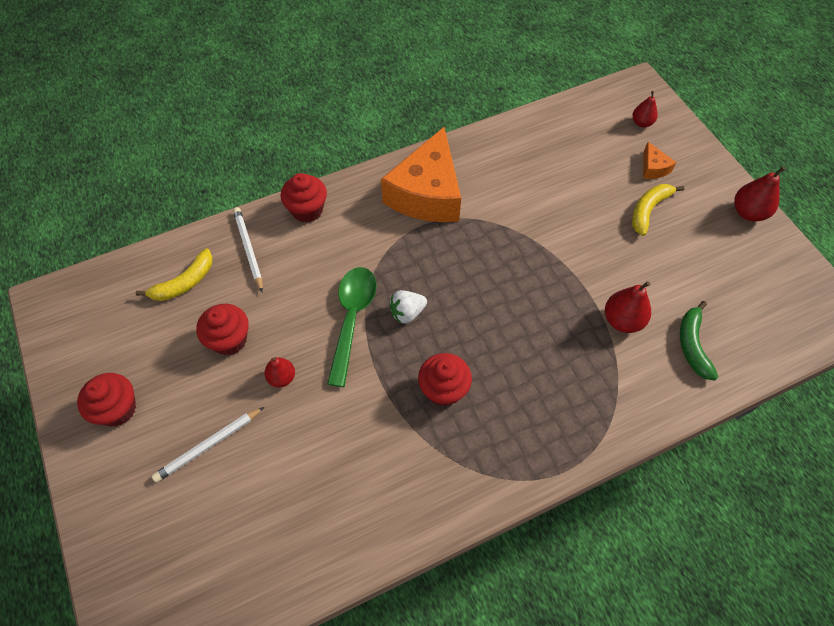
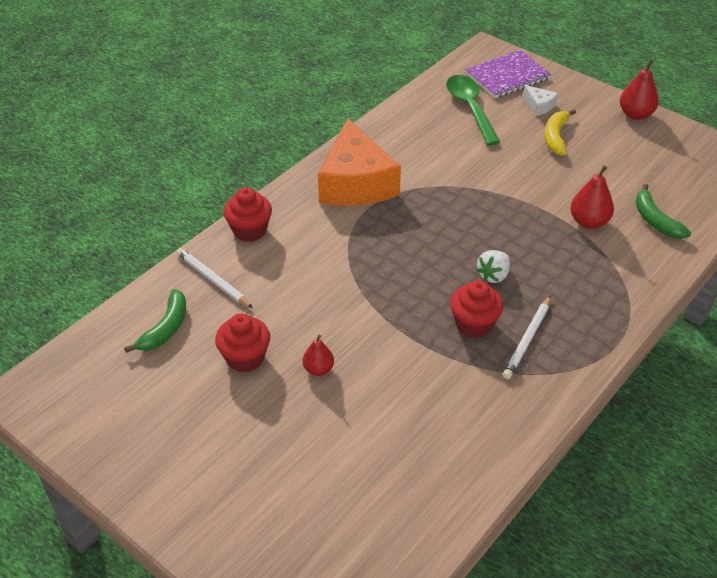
camera: 25 degrees left, 15 degrees down
(117, 409) = (169, 455): red cupcake -> none
(184, 283) = (166, 328): yellow banana -> green banana
(208, 445) = (284, 449): white pencil -> white pencil (527, 340)
(352, 319) = (353, 301): green spoon -> green spoon (470, 108)
(407, 313) = (401, 279): white strawberry -> white strawberry (493, 275)
(641, 123) = (507, 76): red pear -> purple notebook
(653, 168) = (539, 106): orange cheese -> white cheese

